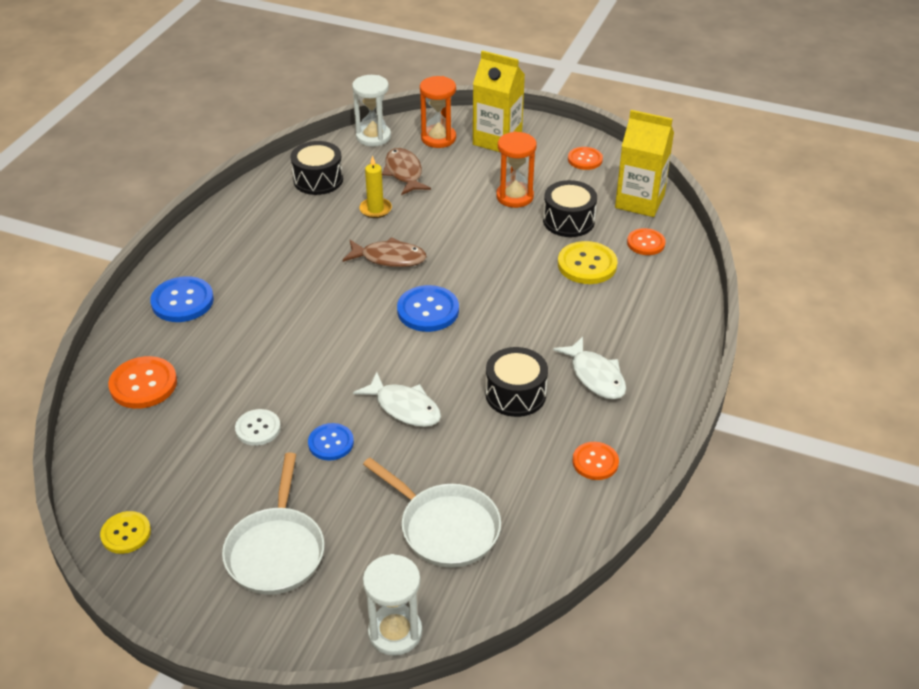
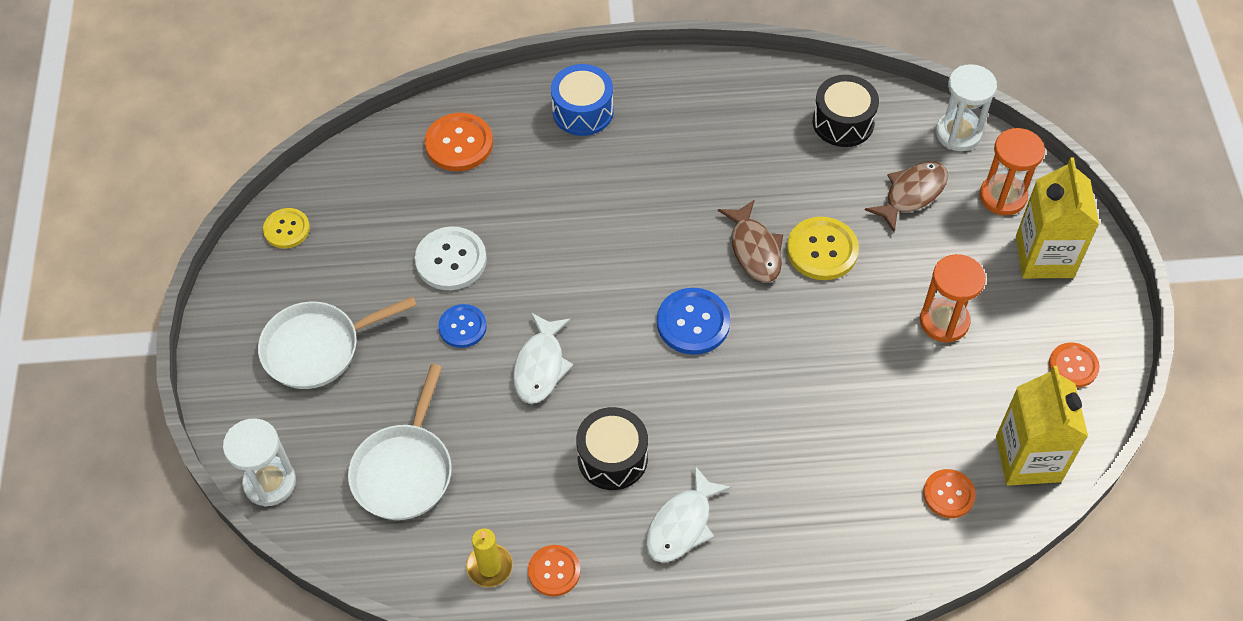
camera: 65 degrees right, 15 degrees up
(182, 301) = (583, 111): blue button -> blue drum
(258, 428) = (451, 260): white button -> white button, size x1.53
(375, 209) = (828, 198): yellow candle -> yellow candle (489, 567)
(568, 221) = (936, 395): black drum -> none
(587, 264) = (866, 446): yellow button -> yellow button (822, 250)

